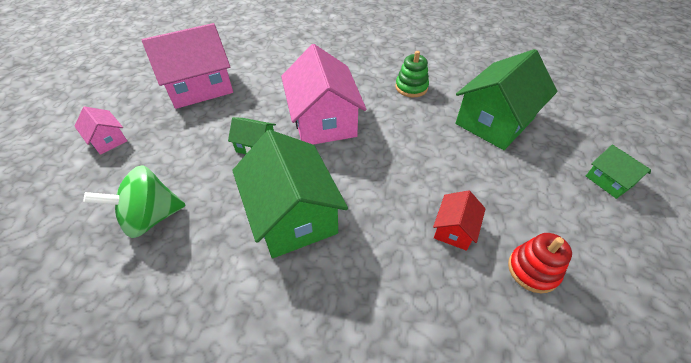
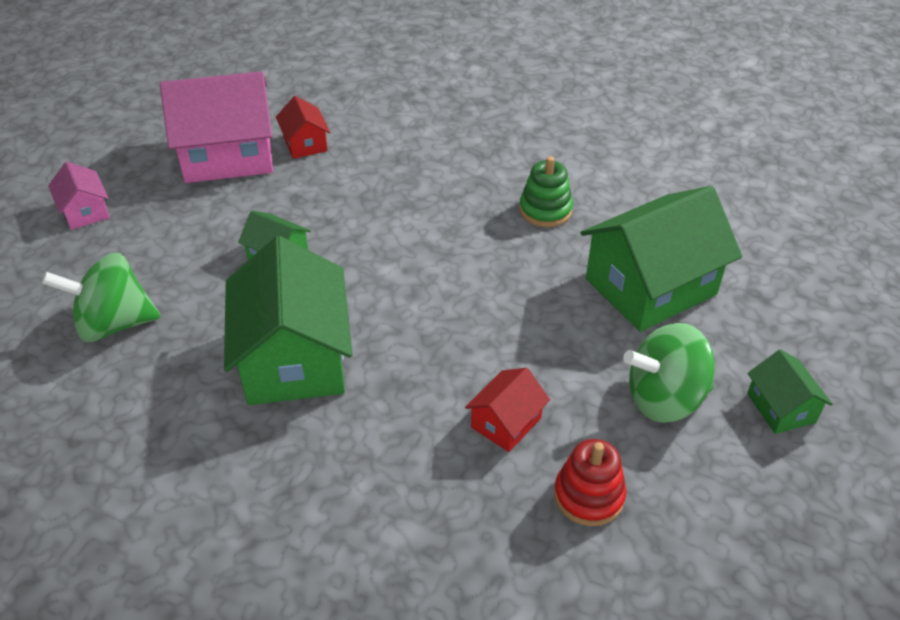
camera: 15 degrees right, 5 degrees down
(248, 72) = (305, 143): none -> red house
(323, 120) = (388, 238): pink house -> none
(541, 190) = (664, 399): none -> green spinning top

